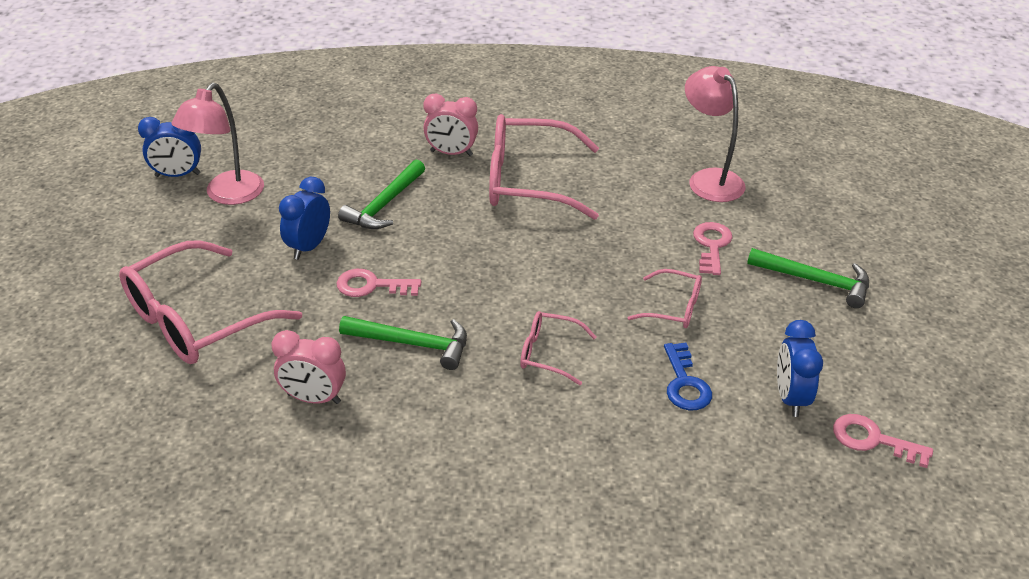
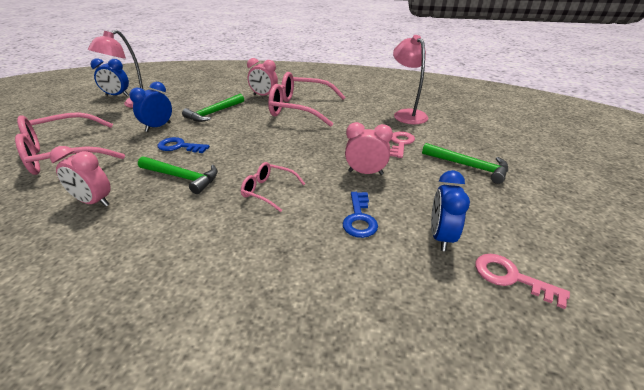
camera: 10 degrees right, 5 degrees down
(372, 286) = (179, 146): pink key -> blue key
(674, 308) = (365, 173): pink glasses -> pink clock

